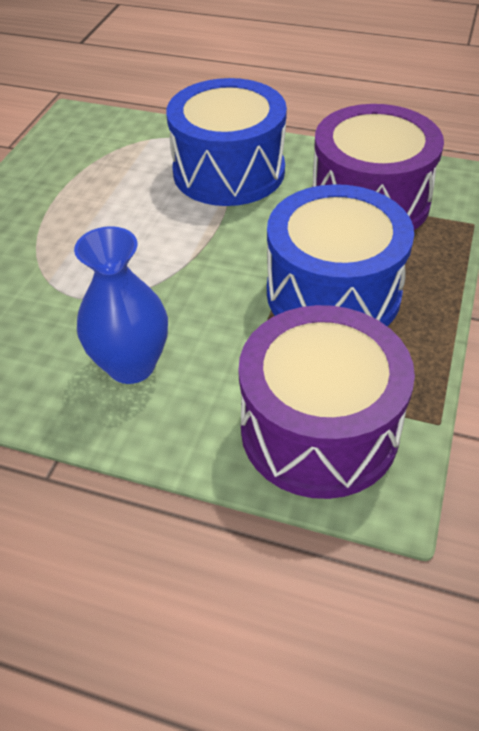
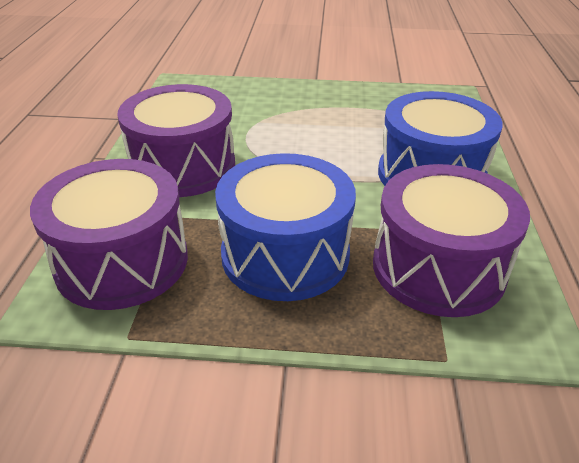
camera: 75 degrees right, 10 degrees down
(131, 365) = (183, 166): blue vase -> purple drum

